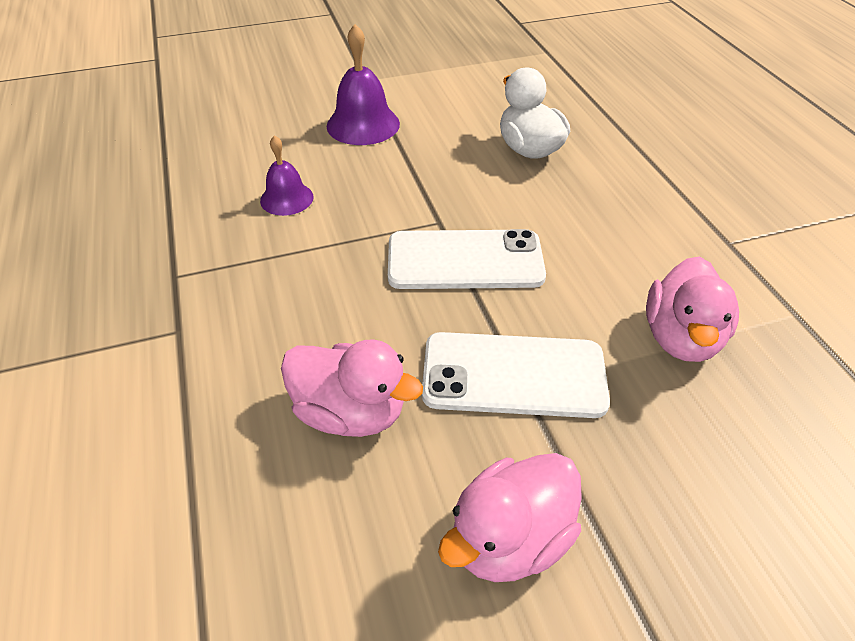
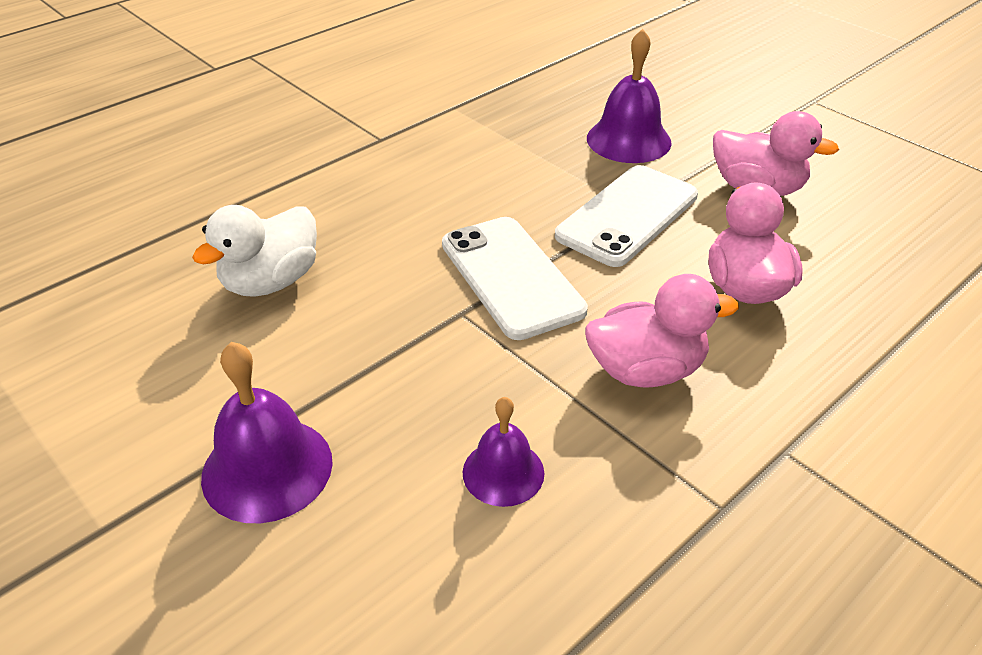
camera: 115 degrees left, 5 degrees down
(513, 375) = (627, 216): white phone -> white phone turned 60 degrees clockwise
(677, 453) = (628, 140): none -> purple bell
(681, 337) = (518, 149): pink duck -> pink duck (646, 370)

